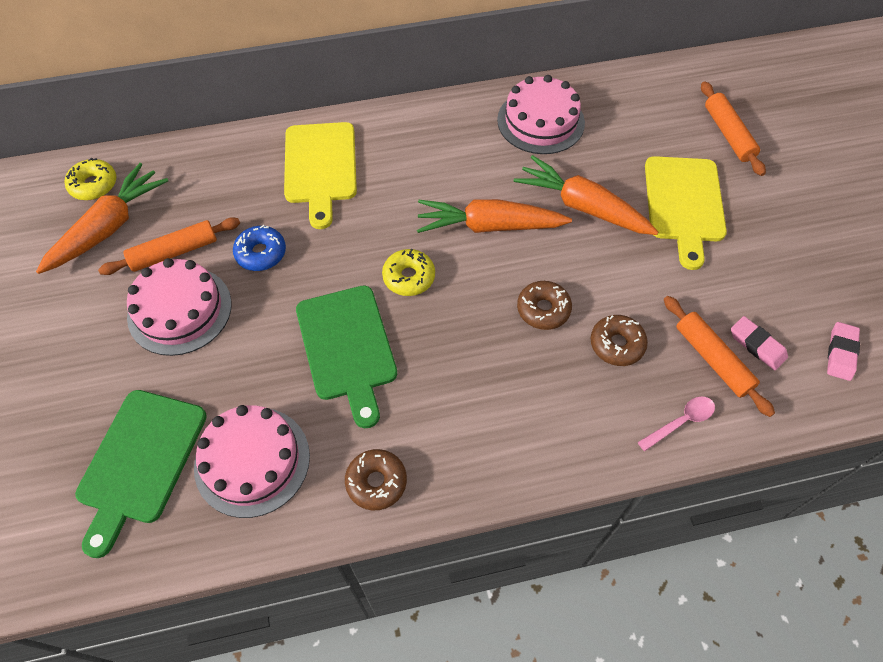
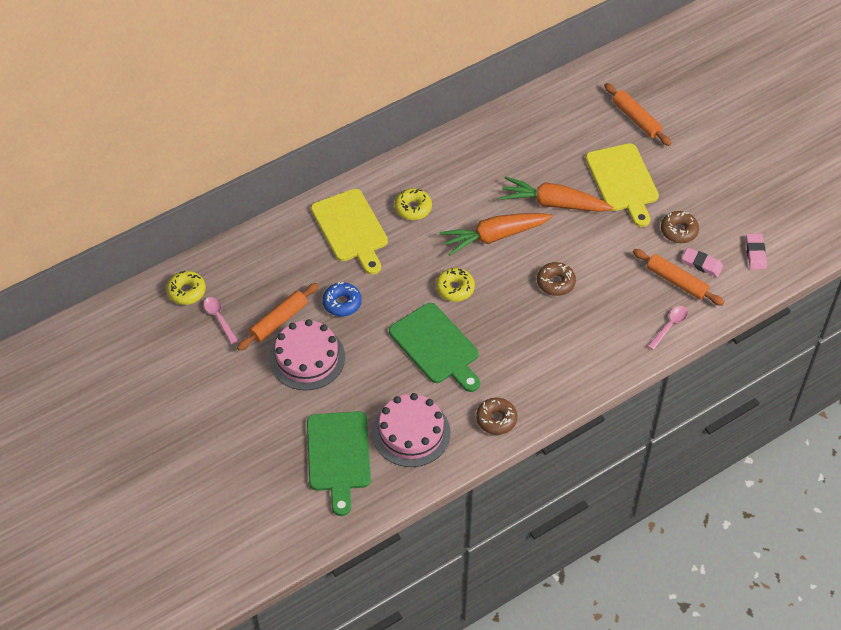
camera: 20 degrees left, 5 degrees down
(109, 227) = (219, 318): orange carrot -> pink spoon
(406, 164) = (413, 208): none -> yellow donut
(540, 121) = (497, 147): pink cake -> none
(617, 344) = (612, 291): brown donut -> brown donut (679, 231)

